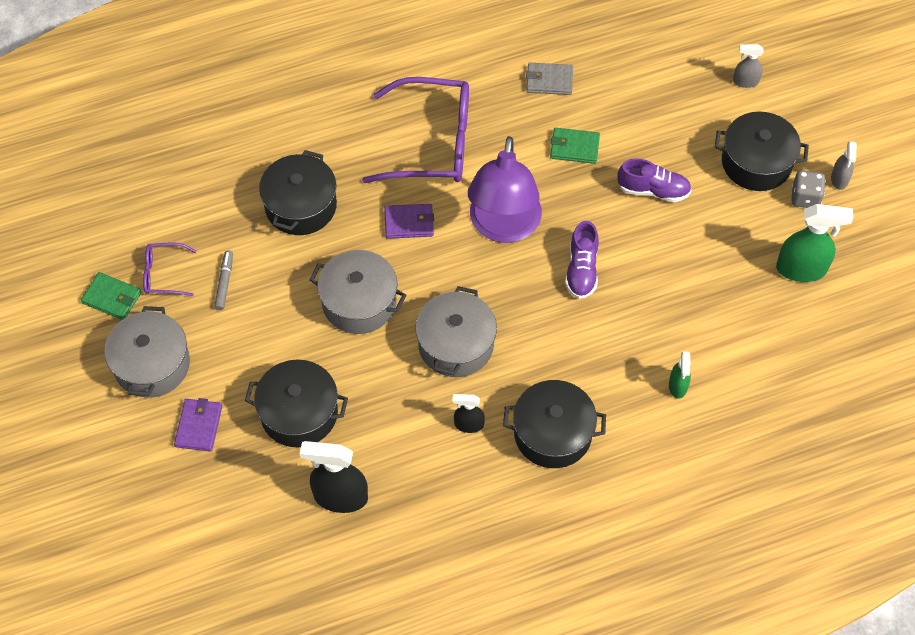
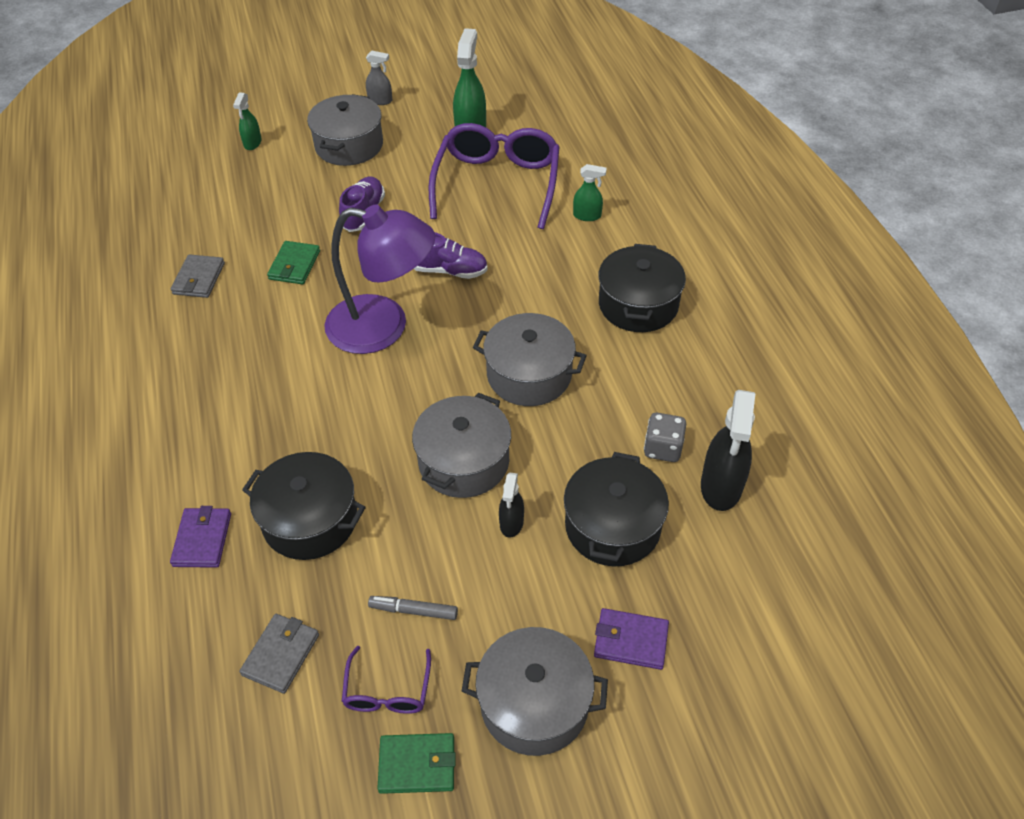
camera: 85 degrees left, 10 degrees down
(112, 298) = (417, 765): green wallet -> green wallet turned 60 degrees clockwise
(192, 207) = (281, 654): none -> grey wallet
(409, 223) = (360, 410): purple wallet -> purple wallet (202, 539)
(433, 143) = (252, 383): purple glasses -> purple glasses (497, 183)
(468, 424) = (628, 369): black spray bottle -> black spray bottle (511, 523)
(745, 81) = (252, 143): grey spray bottle -> green spray bottle
(756, 163) = (349, 145): black pot -> grey pot
(805, 197) = (395, 121): grey dice -> grey dice (663, 448)

